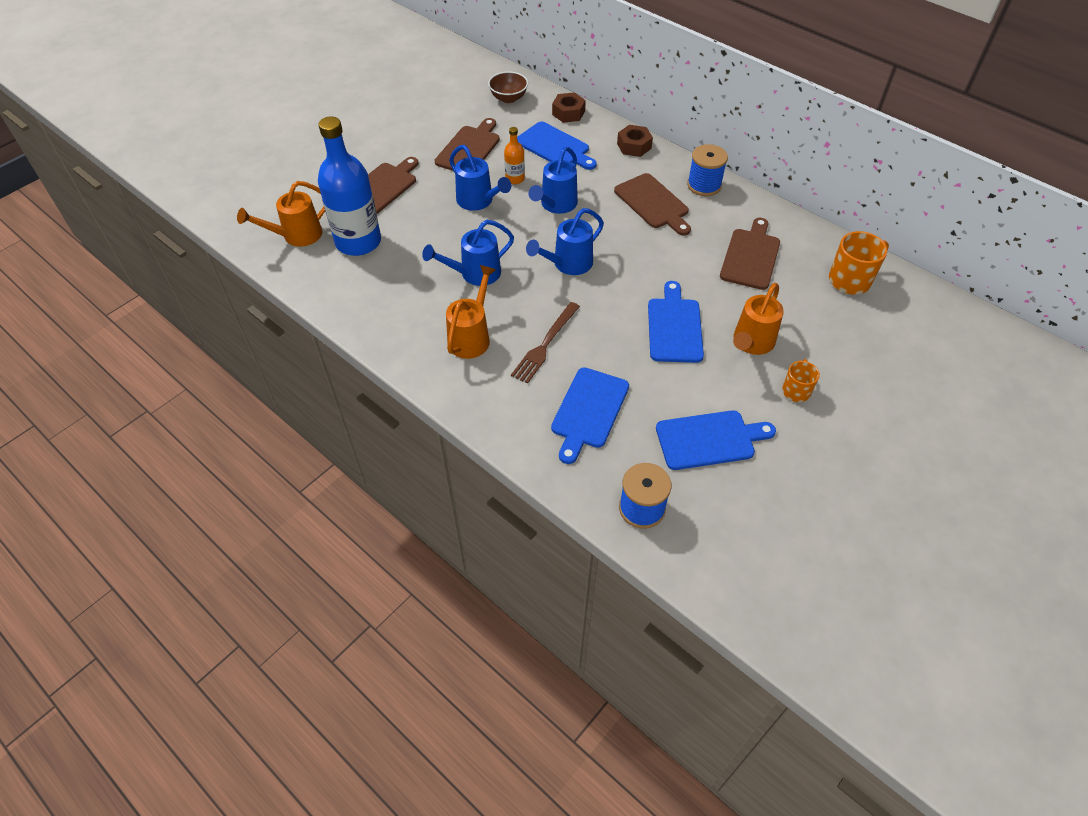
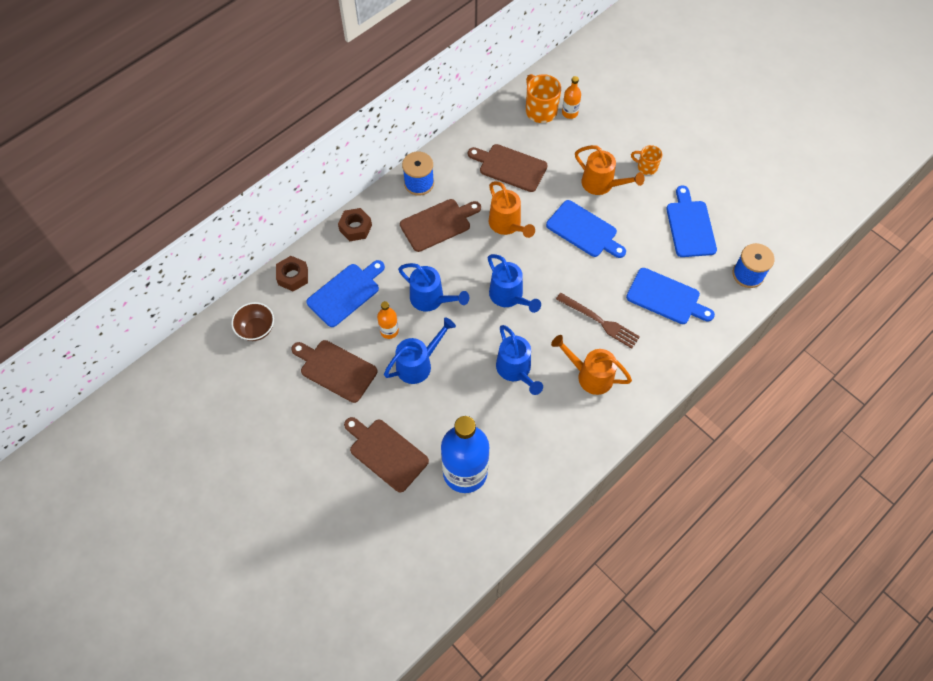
camera: 85 degrees left, 10 degrees up
(296, 236) = (450, 532): orange watering can -> orange watering can (507, 225)
(674, 327) = (584, 230): blue cutting board -> blue cutting board turned 150 degrees counterclockwise
(859, 308) = (569, 113): none -> orange bottle

